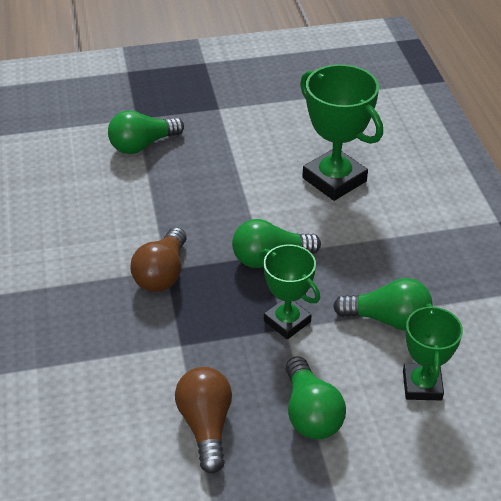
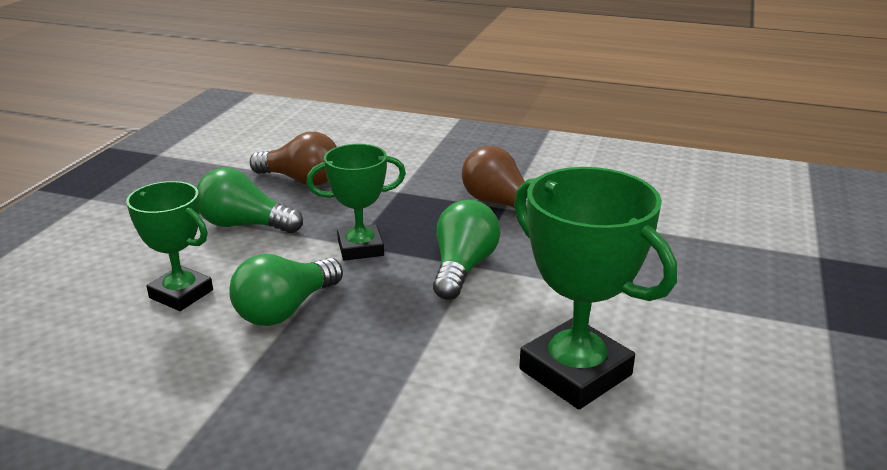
camera: 120 degrees right, 15 degrees down
(142, 145) = (749, 245): green light bulb -> none
(334, 179) = (575, 372): green trophy -> green trophy turned 60 degrees clockwise

